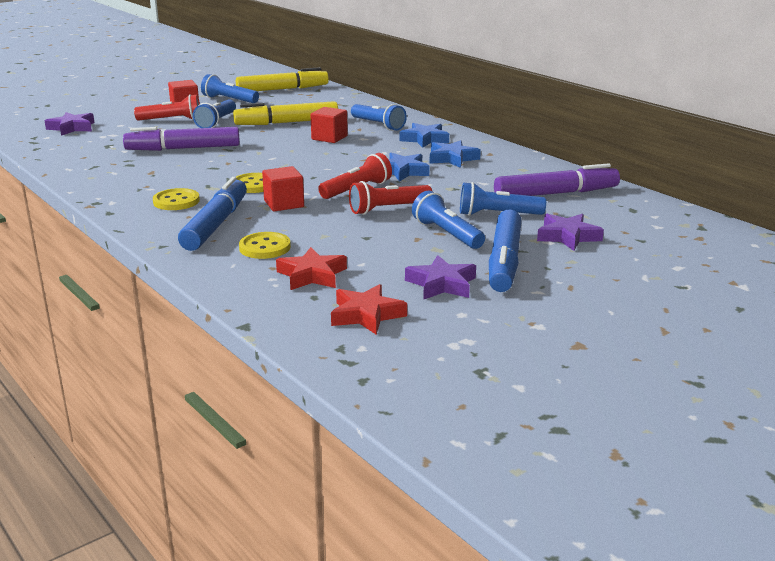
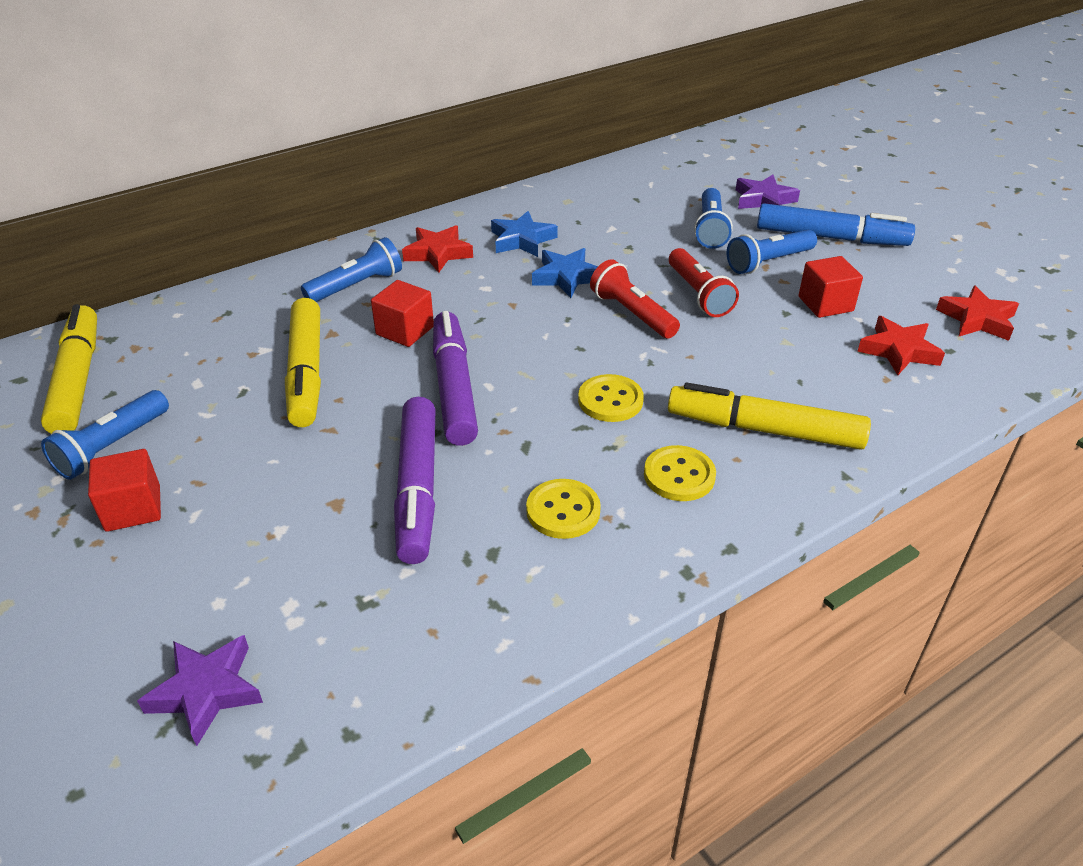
camera: 85 degrees left, 15 degrees up
(171, 120) = (220, 521): red flashlight -> none
(216, 224) = (764, 429): blue marker -> yellow marker
(217, 122) = (264, 455): blue flashlight -> none
(265, 247) = (832, 385): yellow button -> yellow button (563, 511)
(284, 204) = (685, 372): red cube -> red cube (825, 304)
(424, 139) = (438, 253): blue star -> red star
(441, 284) = (893, 274): purple star -> none
(555, 193) = (647, 192): purple marker -> purple marker (454, 387)

